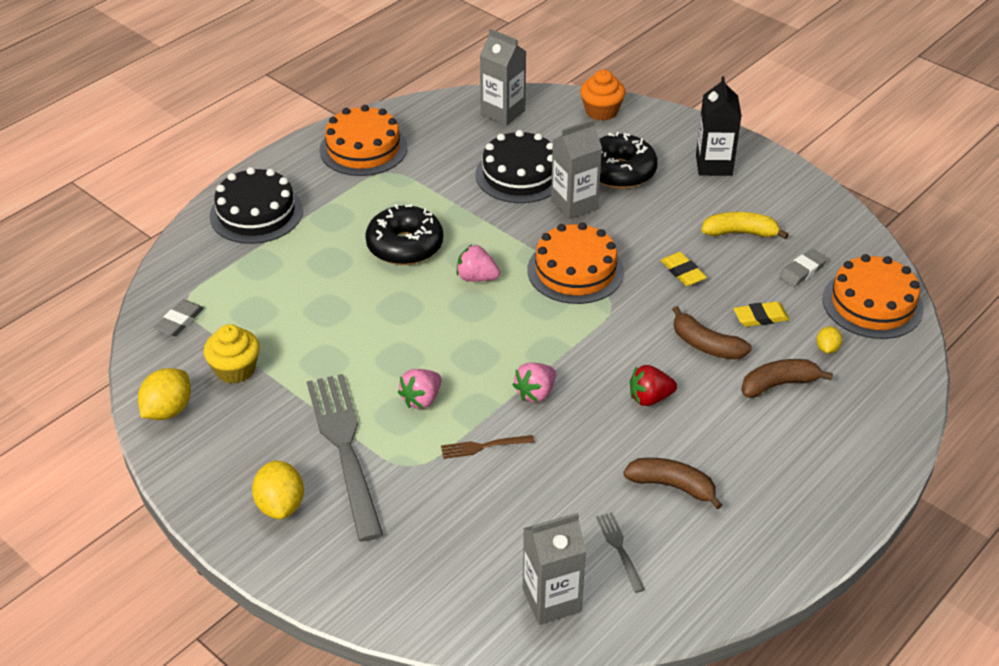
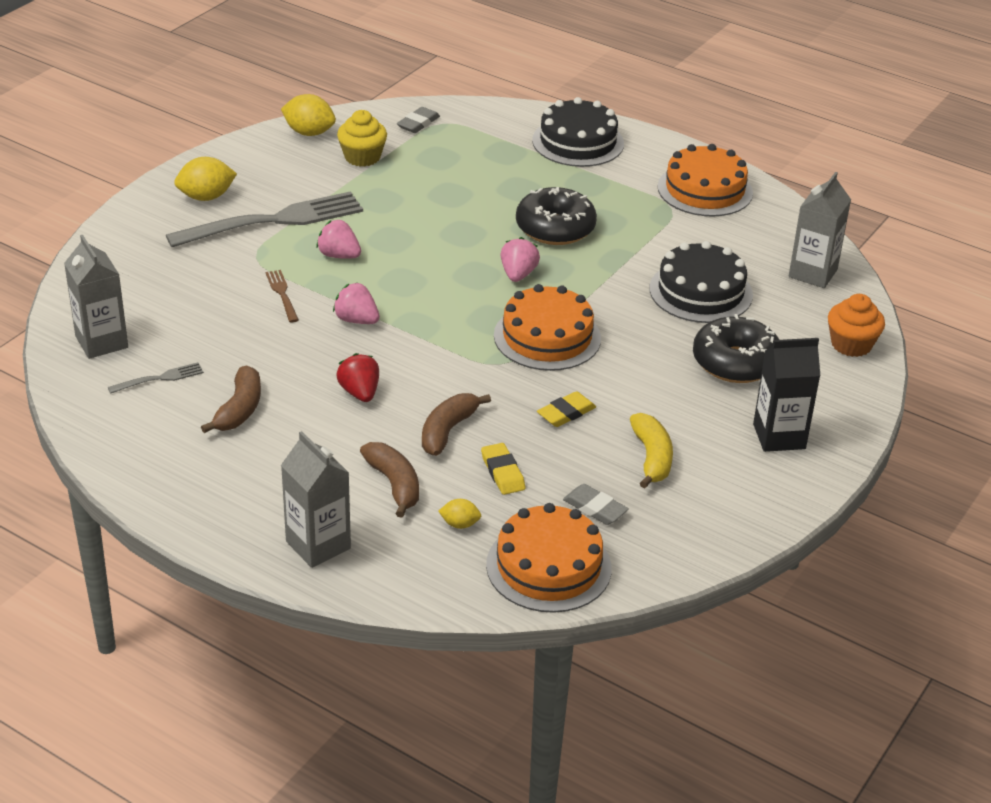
camera: 80 degrees right, 5 degrees down
(180, 321) = (418, 123): grey eraser -> grey eraser turned 75 degrees counterclockwise
(574, 205) = (660, 331): grey carton -> grey carton (318, 545)

